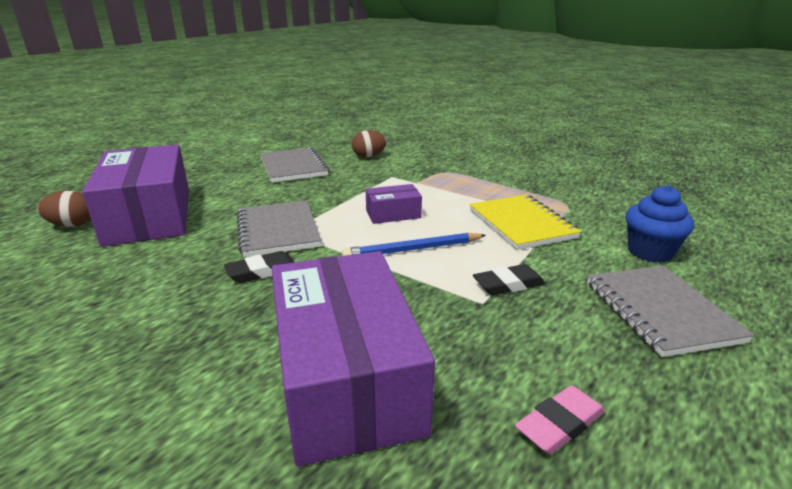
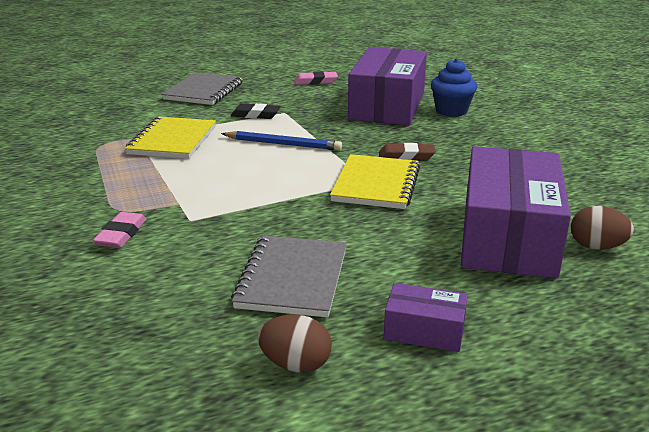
camera: 150 degrees left, 0 degrees up
(262, 271) = (406, 156): black eraser -> brown eraser
(278, 231) = (376, 184): grey notebook -> yellow notebook
(369, 156) = (160, 270): brown egg -> brown egg (295, 364)
(393, 214) = (257, 174): purple box -> purple box (424, 331)
(418, 163) = (121, 234): none -> pink eraser
(650, 252) = (137, 108): blue cupcake -> blue cupcake (451, 111)

